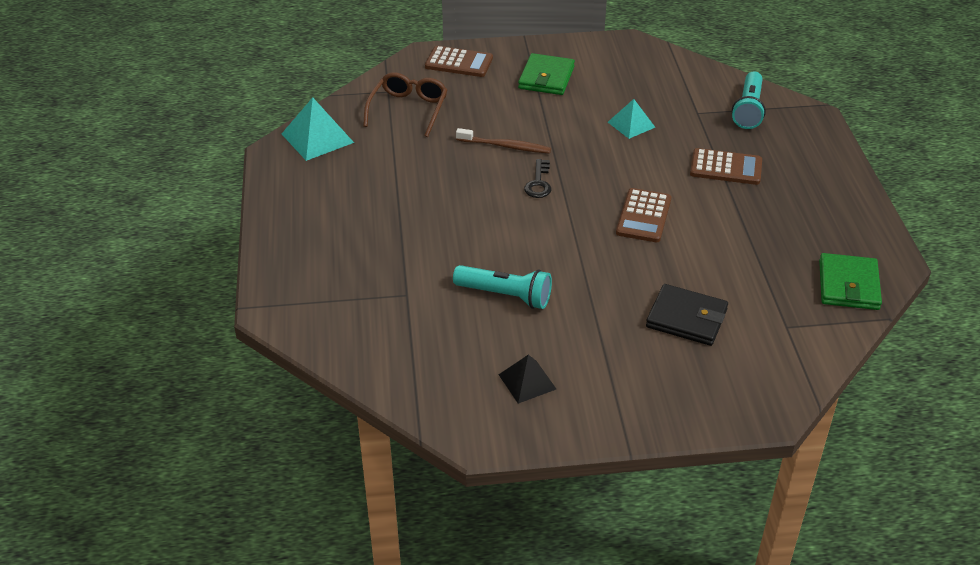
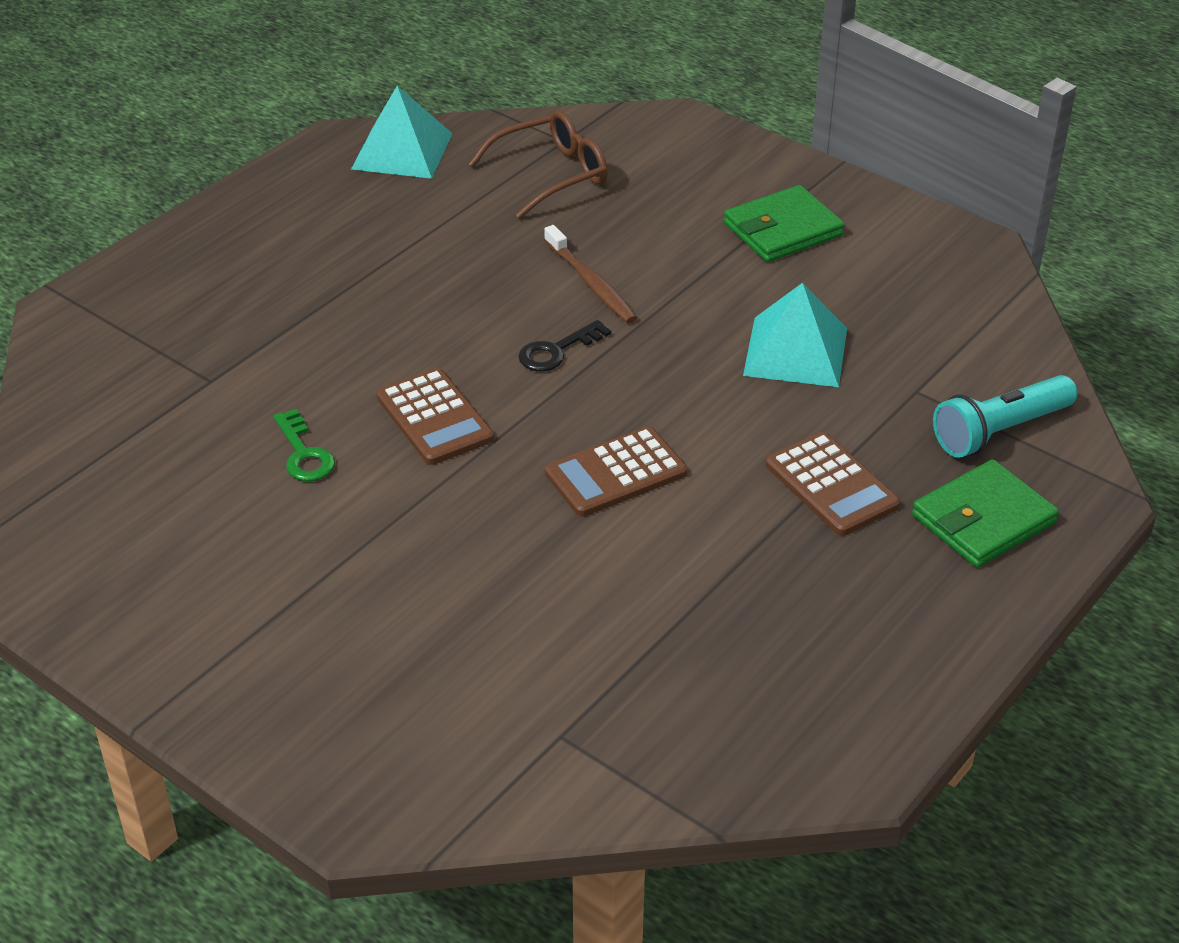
camera: 45 degrees right, 0 degrees up
(459, 62) = (703, 151): brown calculator -> brown calculator (434, 418)
(505, 296) = (304, 454): turquoise flashlight -> green key
(527, 381) = (168, 563): black pyramid -> none
(631, 124) = (796, 351): turquoise pyramid -> turquoise pyramid, size x1.55
(686, 318) = (456, 630): black wallet -> none
(848, 285) = (736, 749): green wallet -> green wallet (983, 519)

